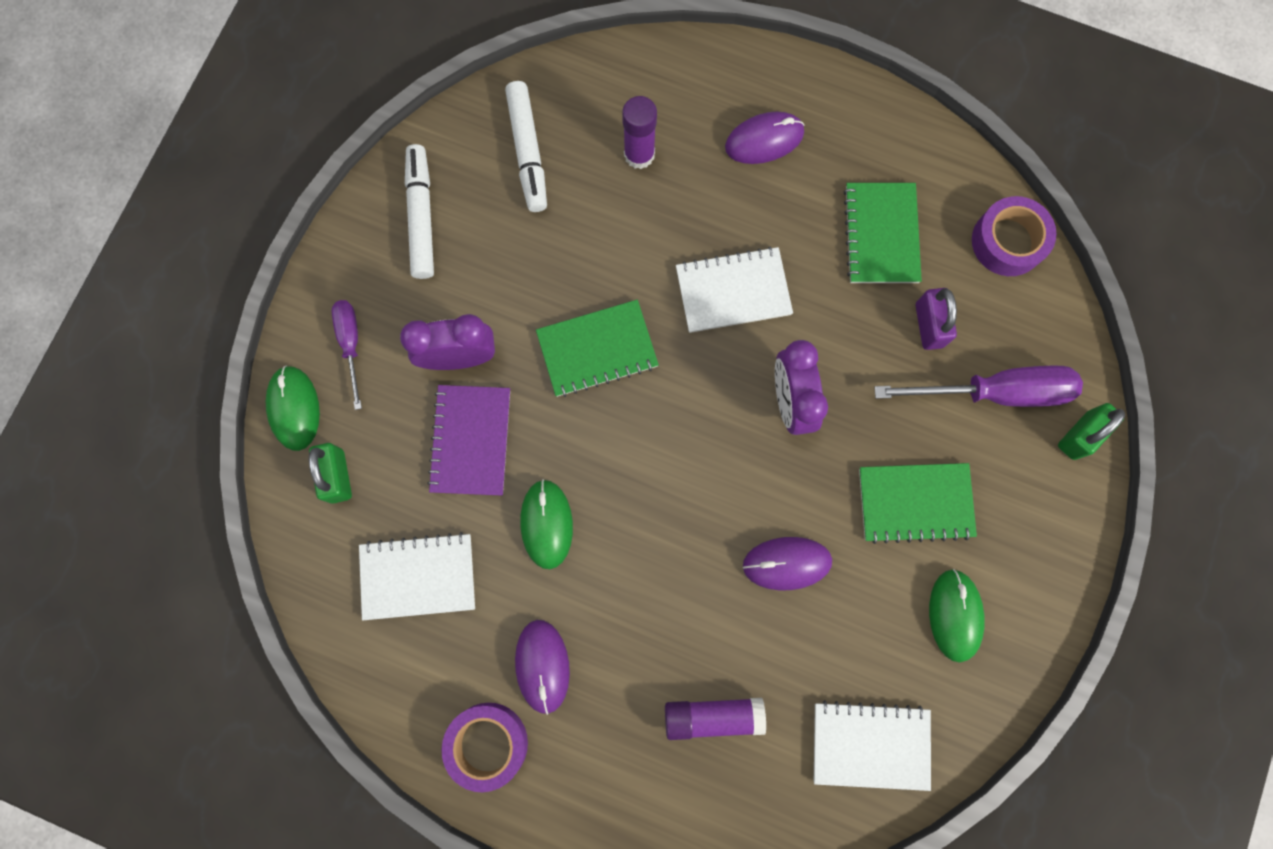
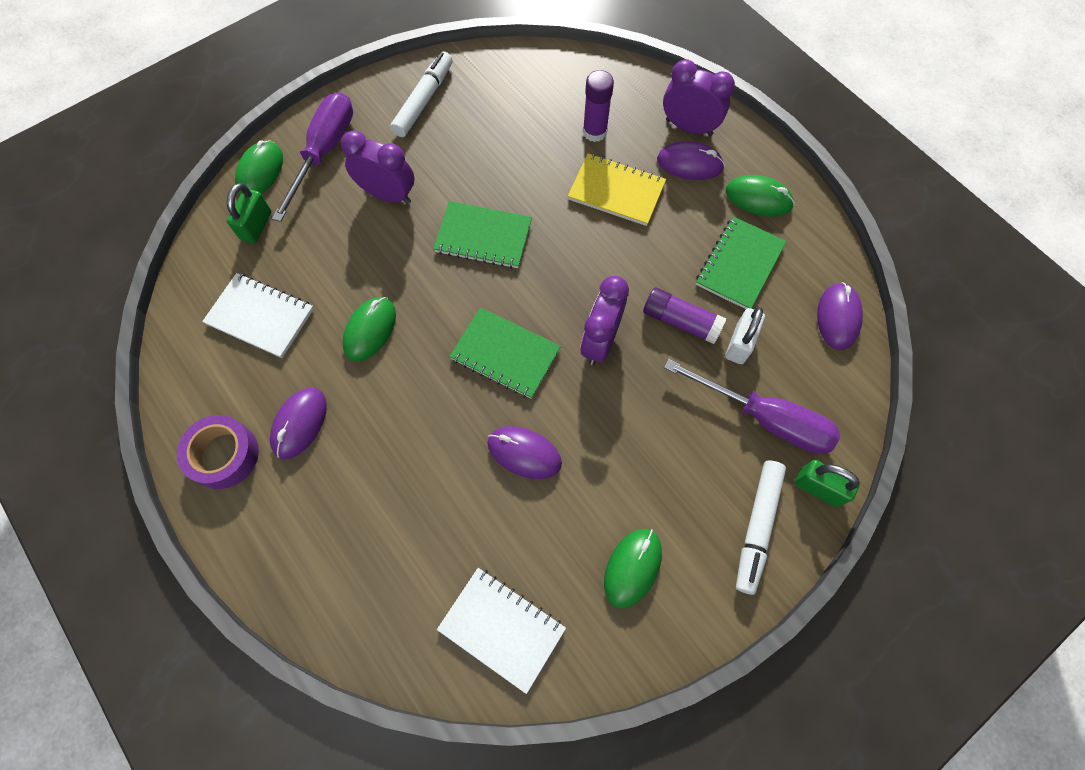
camera: 30 degrees right, 10 degrees down
(351, 344) = (324, 152): purple screwdriver -> purple screwdriver, size x1.77
(471, 441) = (358, 249): purple notebook -> none
(528, 152) = (520, 96): white marker -> white marker (757, 527)
(706, 216) = (616, 191): none -> yellow notebook
(712, 716) = (395, 532): purple glue stick -> purple glue stick (680, 321)
(733, 291) = (605, 247): white notebook -> none
(738, 94) = (689, 127): none -> purple clock
(858, 144) = (758, 198): none -> green mouse
(915, 503) = (651, 464): green notebook -> green notebook (505, 354)
(929, 325) = (739, 344): purple padlock -> white padlock
(1007, 241) = (837, 317): purple tape -> purple mouse
(1080, 435) = (818, 488): green padlock -> green padlock turned 45 degrees clockwise

